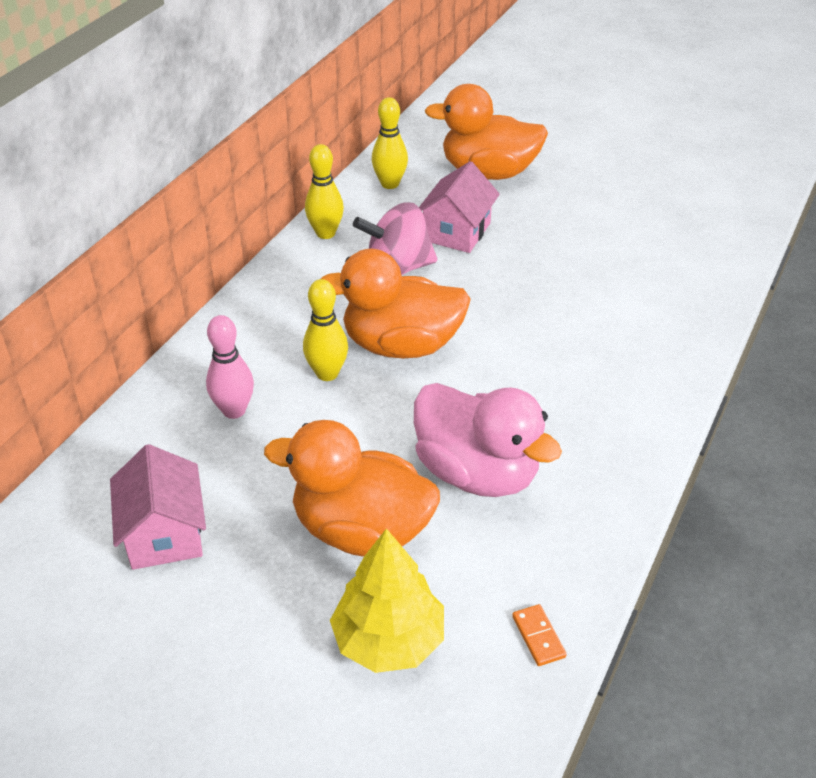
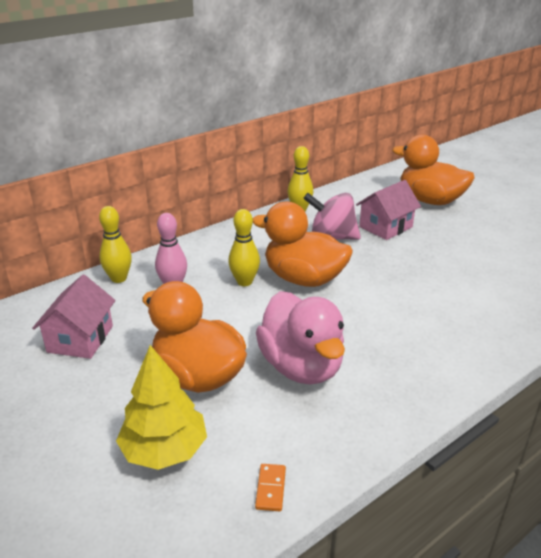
camera: 25 degrees right, 10 degrees down
(390, 184) = (359, 193): yellow bowling pin -> yellow bowling pin (119, 278)

